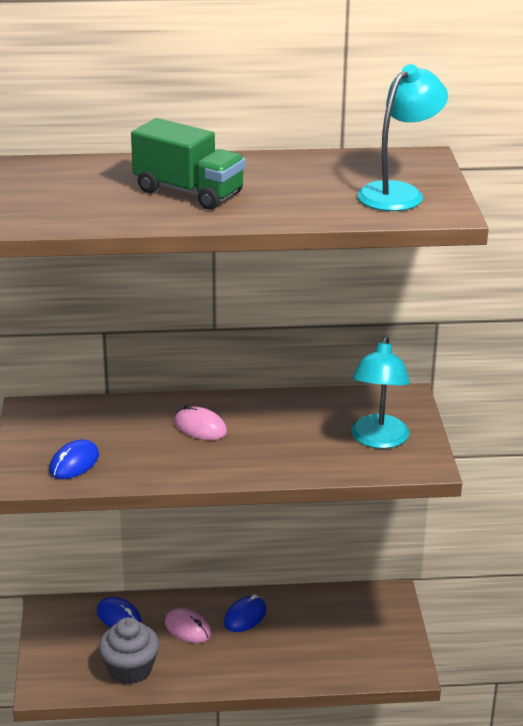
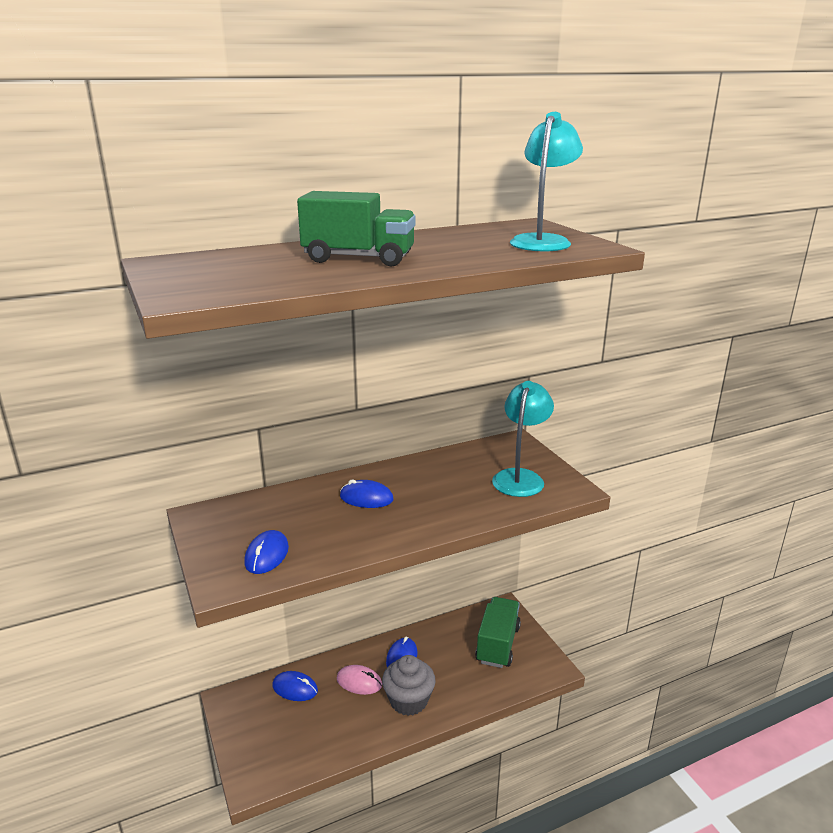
camera: 20 degrees left, 5 degrees down
(130, 669) = (326, 736): grey cupcake -> grey cupcake (408, 700)
(200, 427) = (366, 498): pink mouse -> blue mouse
(360, 631) = (497, 644): none -> green truck
(378, 440) = (520, 477): turquoise lamp -> turquoise lamp turned 150 degrees counterclockwise

